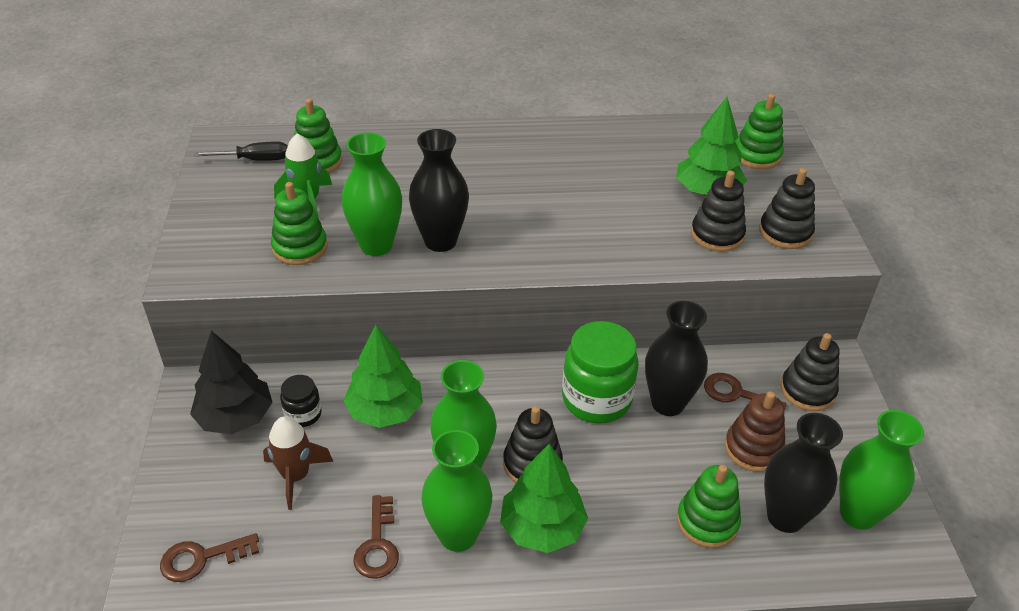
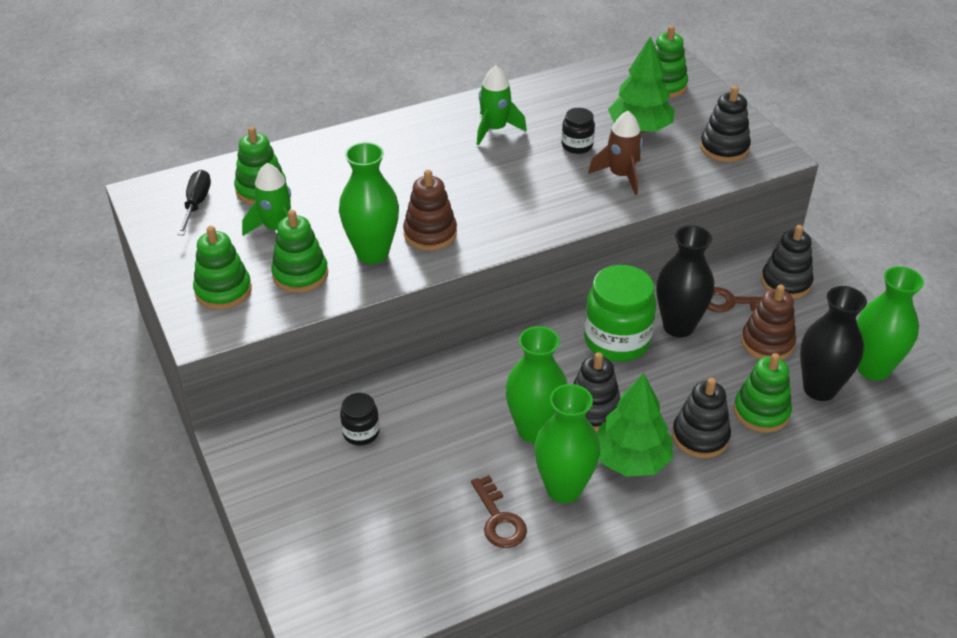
camera: 20 degrees left, 0 degrees up
(202, 558) = (347, 583): brown key -> none
(225, 244) = (223, 291): none -> green stacking toy
(235, 417) = (297, 455): black tree -> none
(255, 160) = (197, 203): black screwdriver -> black screwdriver turned 60 degrees counterclockwise
(296, 476) = (389, 487): brown rocket -> brown rocket (621, 176)
(385, 411) = (435, 406): green tree -> none
(440, 241) = (430, 234): black vase -> brown stacking toy
(563, 158) = (495, 129): none -> green rocket
(633, 193) = (577, 146): none -> black jar
(717, 235) = (669, 165): black stacking toy -> black stacking toy (700, 436)

